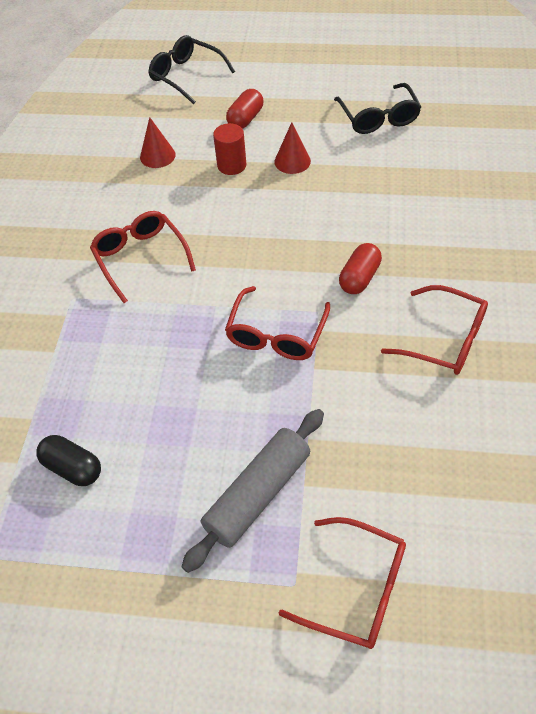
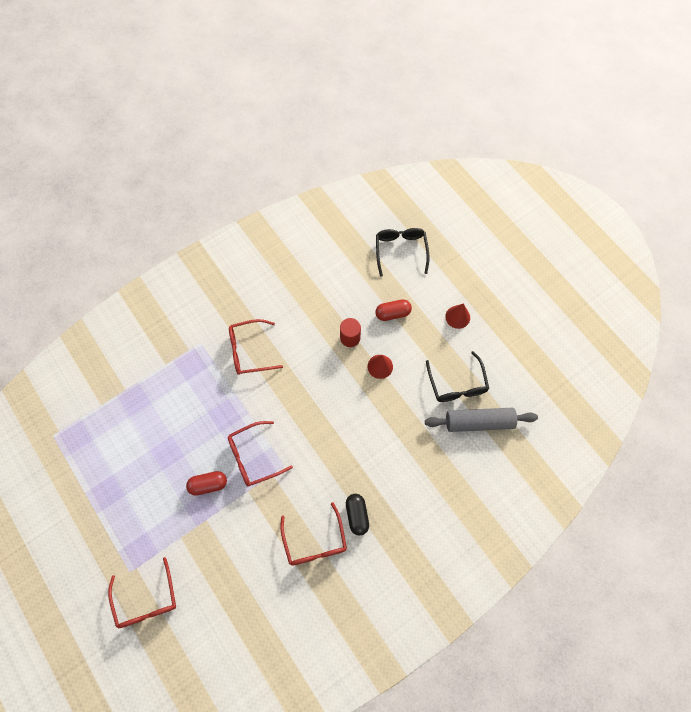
camera: 45 degrees right, 15 degrees up
(73, 468) = (115, 430): black capsule -> black capsule (357, 515)
(140, 258) = (249, 351): red glasses -> red glasses turned 120 degrees counterclockwise
(157, 156) = (325, 294): red cone -> red cone (457, 317)
(258, 494) = (161, 521): grey rolling pin -> grey rolling pin (479, 422)
(359, 278) = (322, 468): red capsule -> red capsule (208, 484)
(378, 118) = (457, 384): black glasses -> black glasses turned 45 degrees counterclockwise

